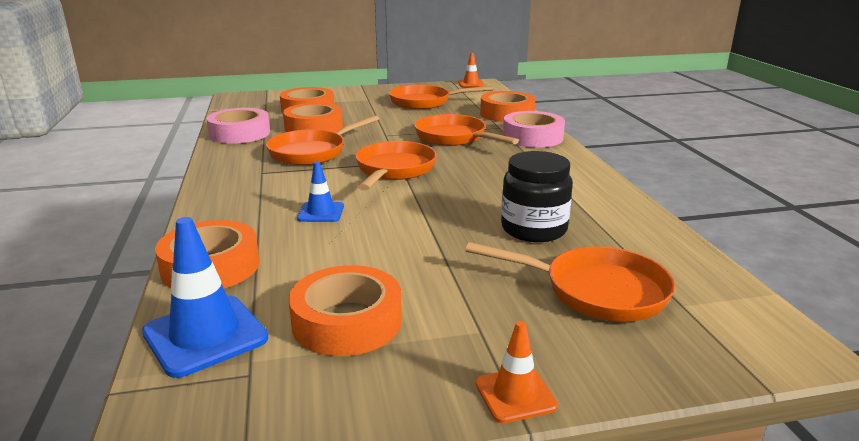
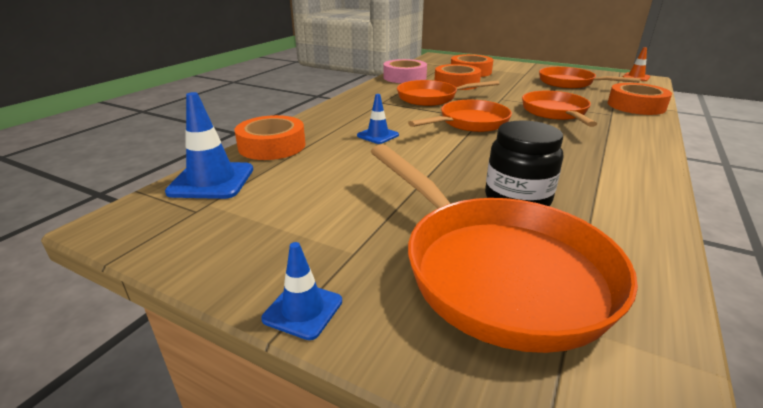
camera: 40 degrees right, 5 degrees up
(347, 322) = (286, 206): orange tape -> none
(515, 395) = (303, 310): orange traffic cone -> blue traffic cone
(532, 137) = (634, 129): pink tape -> none
(596, 291) = (495, 269): orange pan -> orange pan, size x1.58

